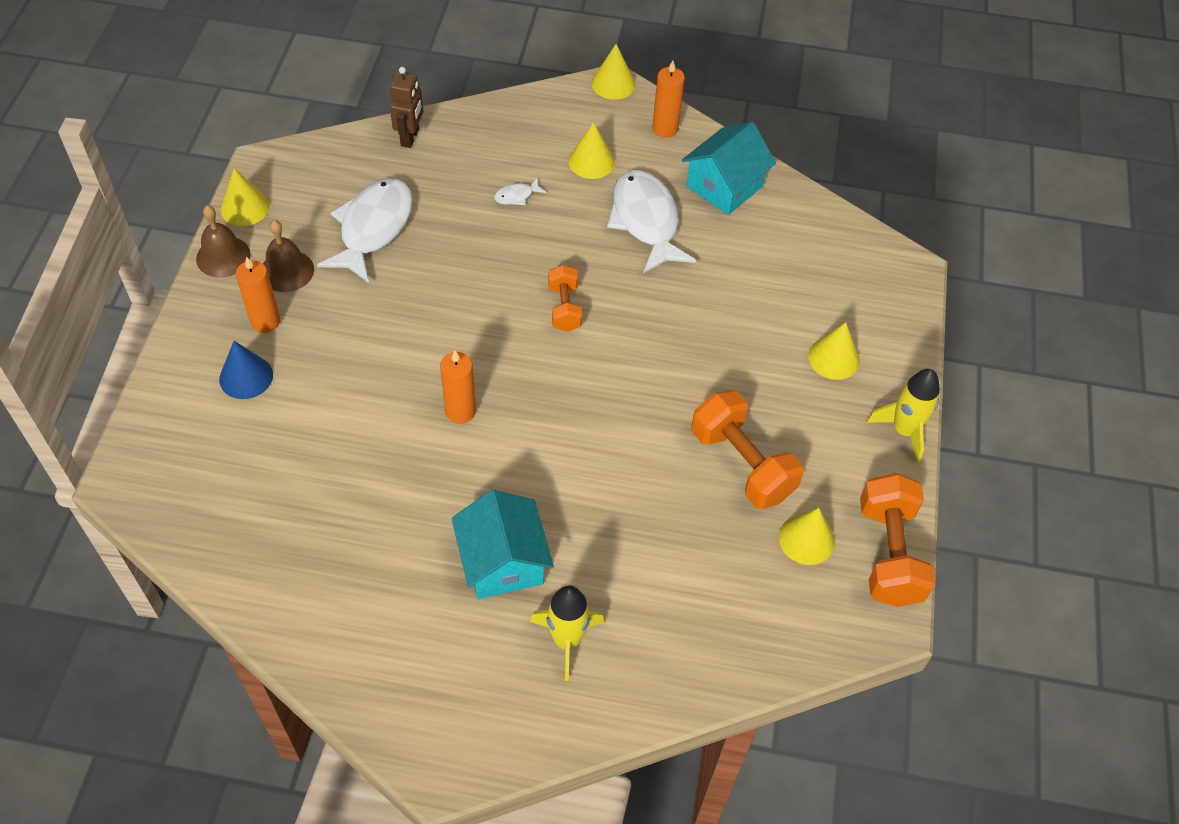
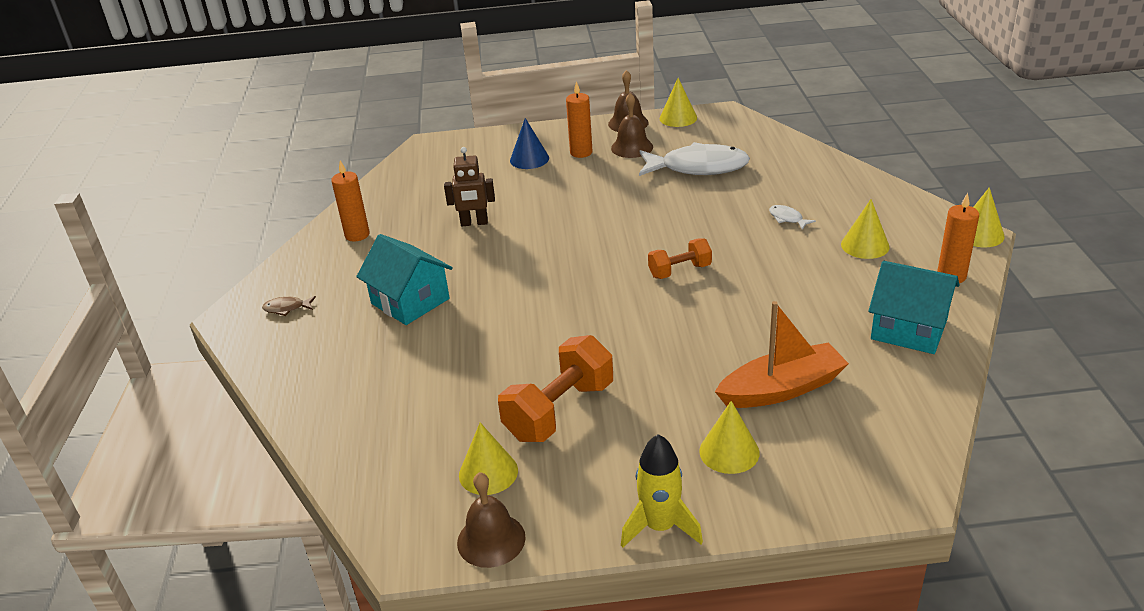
camera: 80 degrees right, 20 degrees down
(410, 137) = (807, 157): brown robot -> brown robot (474, 223)
(454, 700) = (287, 308): none -> brown fish
(460, 411) = (543, 248): orange candle -> orange candle (357, 235)
(503, 562) = (410, 301): turquoise house -> turquoise house turned 75 degrees clockwise
(567, 640) = (346, 349): yellow rocket -> none
(646, 221) = (818, 291): white fish -> none
(769, 296) = (782, 389): none -> orange boat
(889, 553) = (491, 540): orange dumbbell -> brown bell

